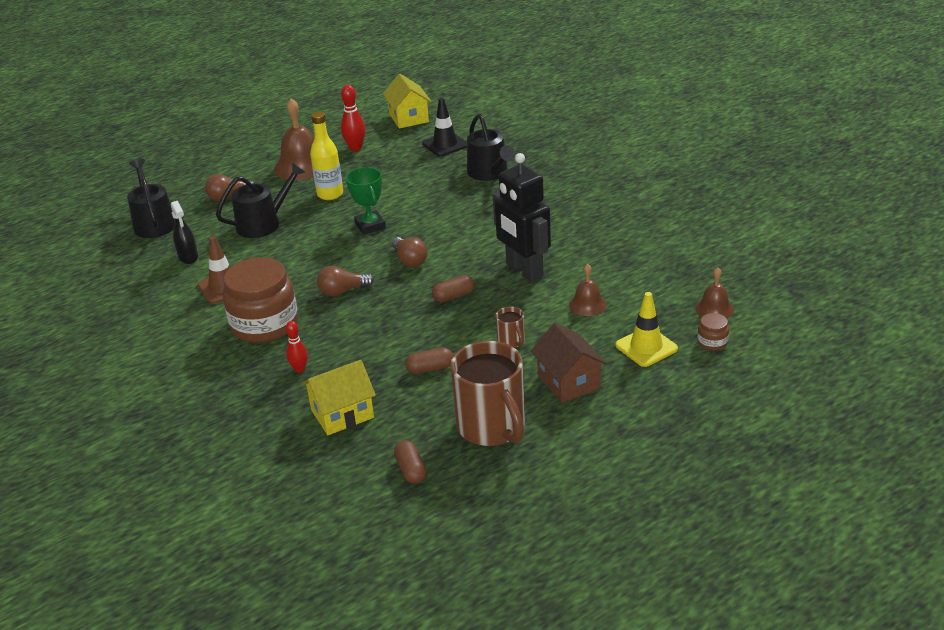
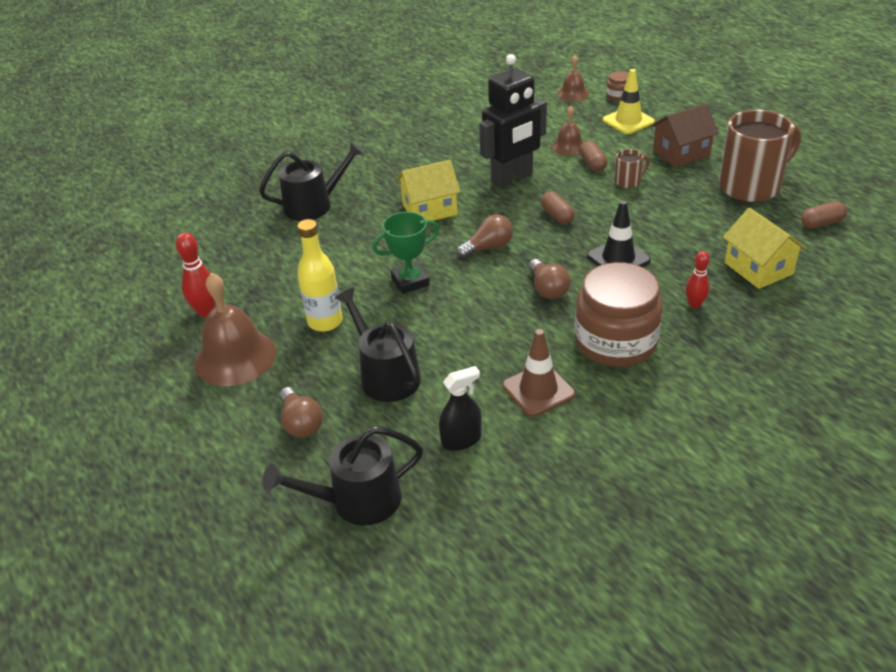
camera: 90 degrees left, 5 degrees up
(408, 118) = (143, 272): yellow house -> yellow house (429, 209)
(430, 368) = (677, 222): brown capsule -> brown capsule (592, 164)
(445, 144) = (232, 239): black traffic cone -> black traffic cone (618, 258)

